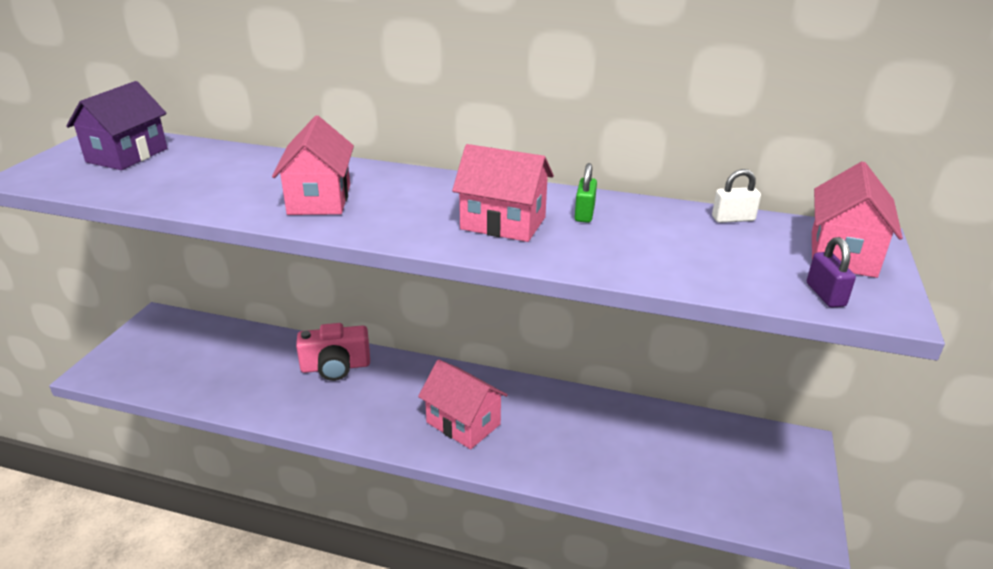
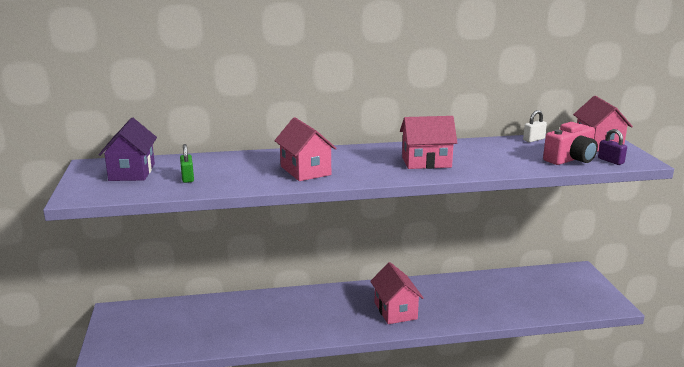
camera: 25 degrees left, 10 degrees down
(335, 367) = (282, 304): pink camera -> pink camera (571, 159)
(463, 423) = (395, 311): pink house -> pink house turned 60 degrees clockwise
(584, 214) = (461, 150): green padlock -> green padlock (187, 178)

